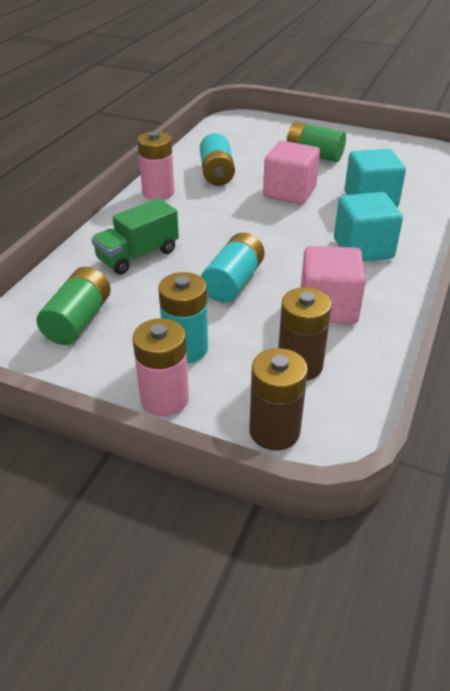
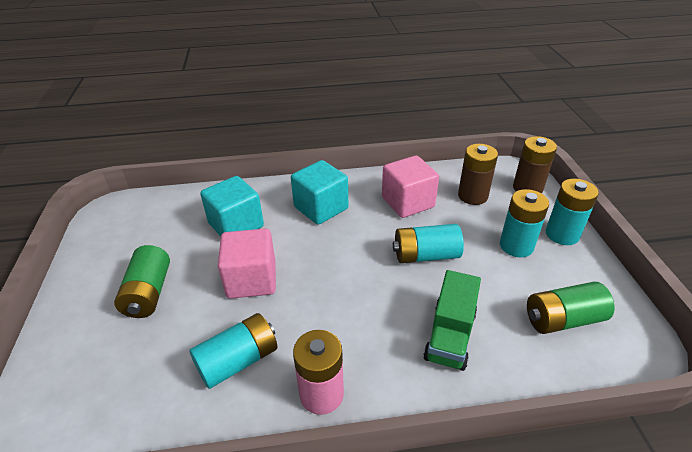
camera: 120 degrees left, 0 degrees up
(138, 255) = (450, 335): green truck -> green truck turned 90 degrees clockwise
(164, 399) = (562, 234): pink battery -> turquoise battery

